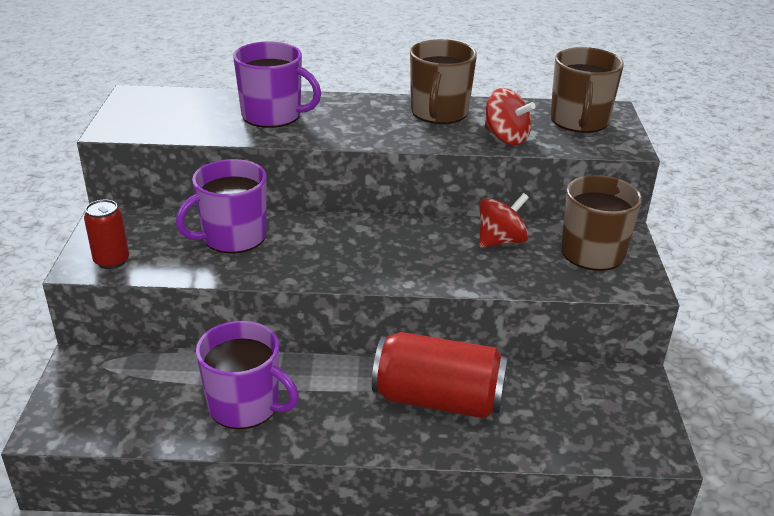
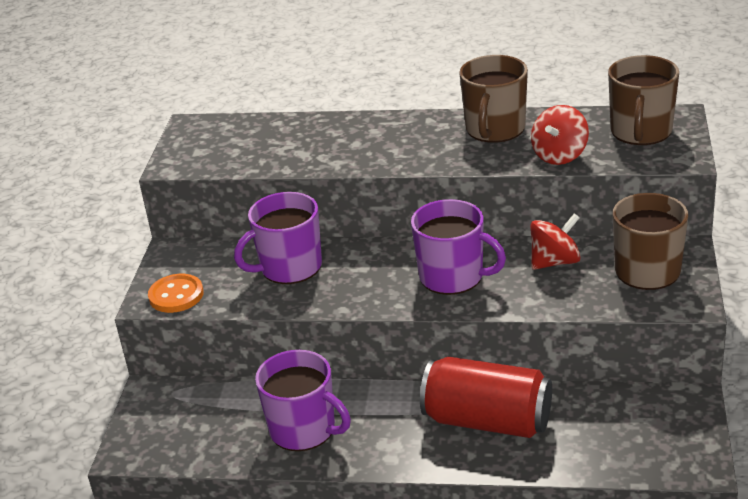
camera: 10 degrees right, 0 degrees up
(111, 261) = (176, 295): red can -> orange button
(273, 115) = (326, 141): purple mug -> purple mug (453, 276)
(506, 138) = (559, 155): red spinning top -> red spinning top turned 75 degrees clockwise

